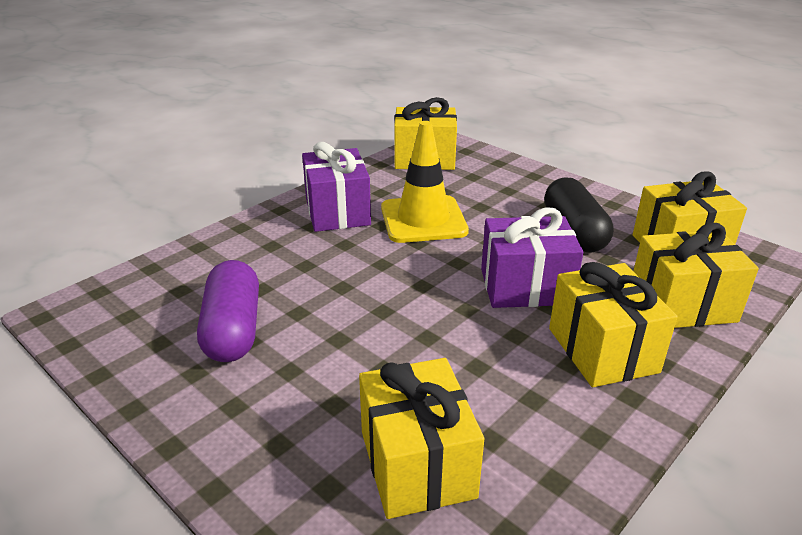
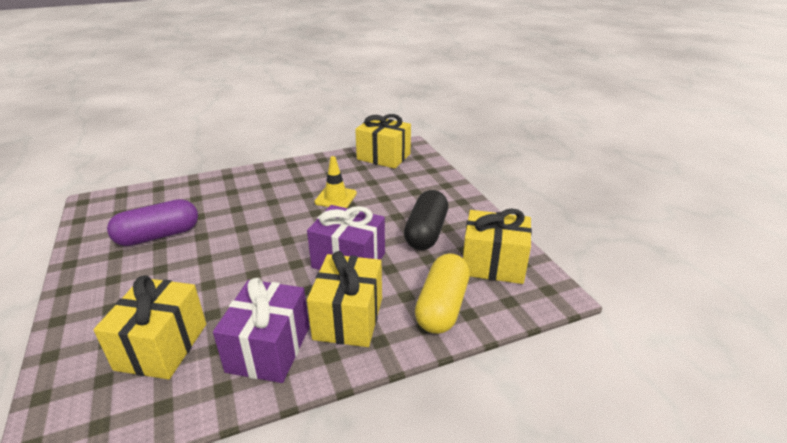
camera: 25 degrees right, 0 degrees up
(233, 329) = (158, 236): purple capsule -> purple capsule turned 45 degrees clockwise
(337, 212) = (290, 180): purple gift -> purple gift (268, 349)
(423, 220) = (336, 198): yellow traffic cone -> yellow traffic cone, size x0.62
(682, 305) = (442, 306): yellow gift -> yellow capsule

